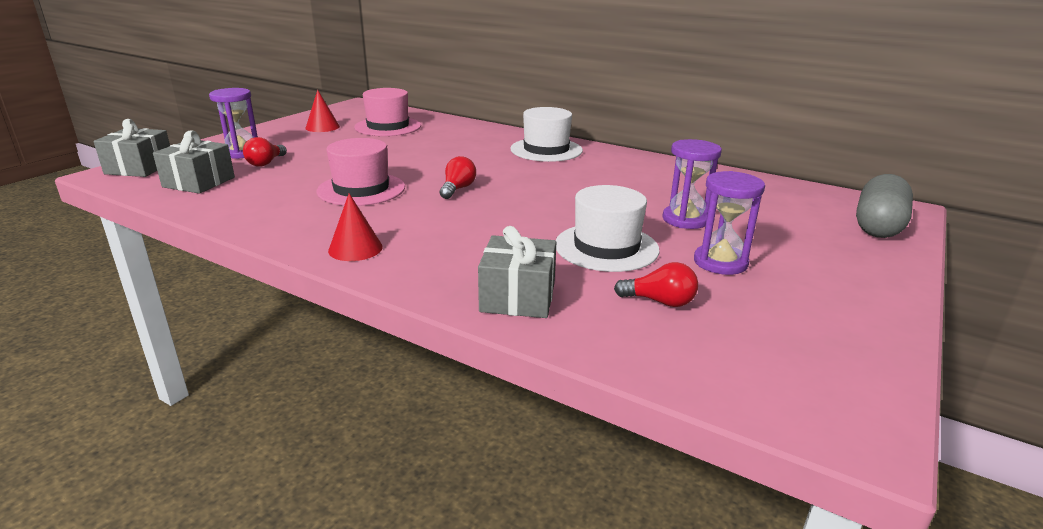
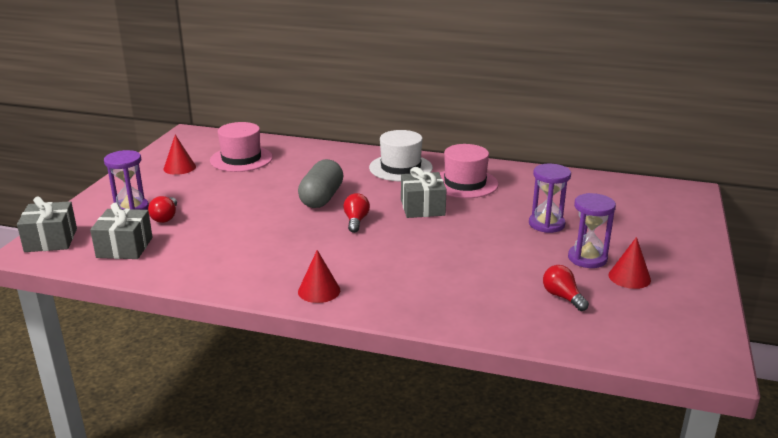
camera: 15 degrees left, 0 degrees up
(361, 189) = (276, 233): pink hat -> pink hat (465, 183)
(518, 297) = (467, 310): grey gift -> grey gift (422, 207)
(606, 247) = (503, 258): white hat -> none
(660, 302) = (562, 297): red light bulb -> red light bulb turned 120 degrees counterclockwise
(770, 292) = (629, 277): none -> red cone
(878, 226) = (679, 209): grey capsule -> grey capsule (321, 198)

